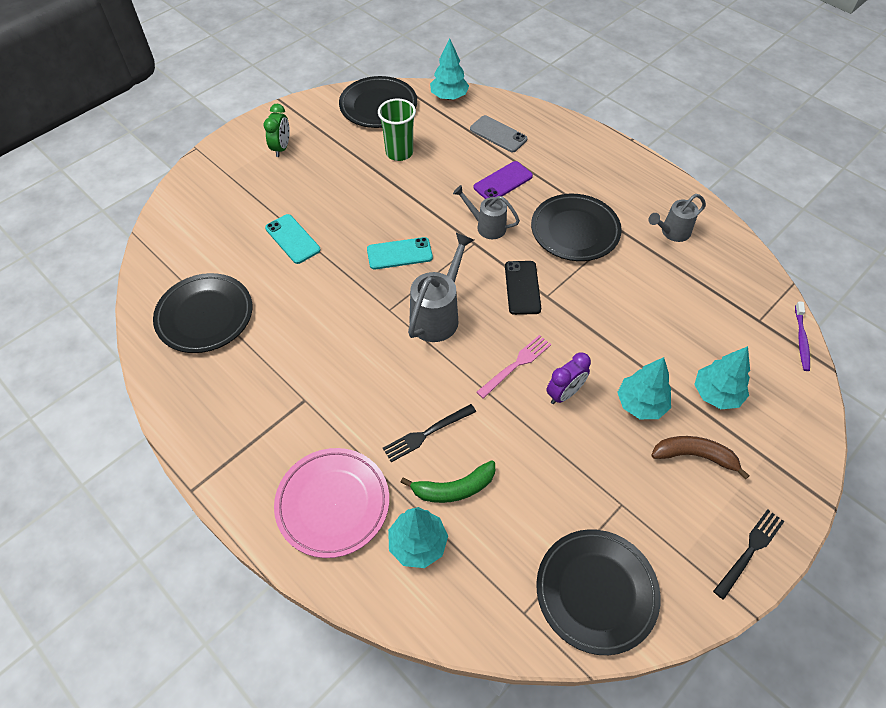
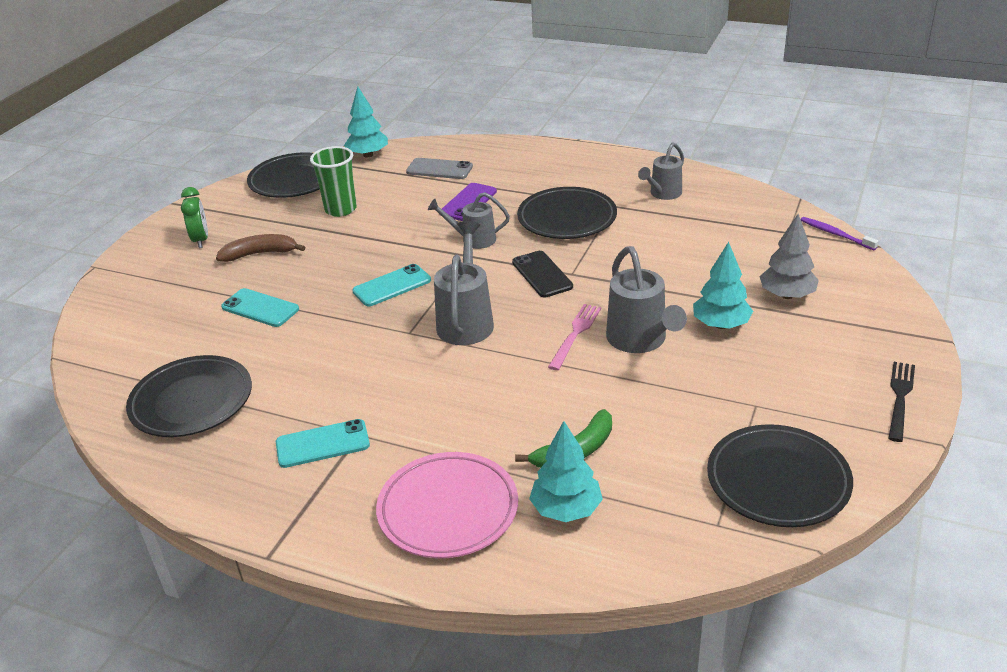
camera: 20 degrees left, 20 degrees down
(275, 398) = (322, 444): none -> turquoise phone
(426, 433) = (516, 417): black fork -> none
(564, 394) = (640, 341): purple clock -> grey watering can
(694, 456) = (799, 346): brown banana -> brown banana (260, 254)
(716, 394) = (787, 295): turquoise tree -> grey tree
(801, 340) = (835, 234): purple toothbrush -> purple toothbrush turned 150 degrees clockwise

